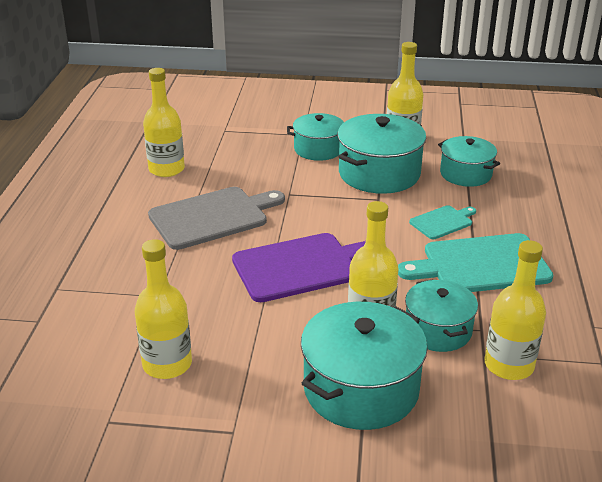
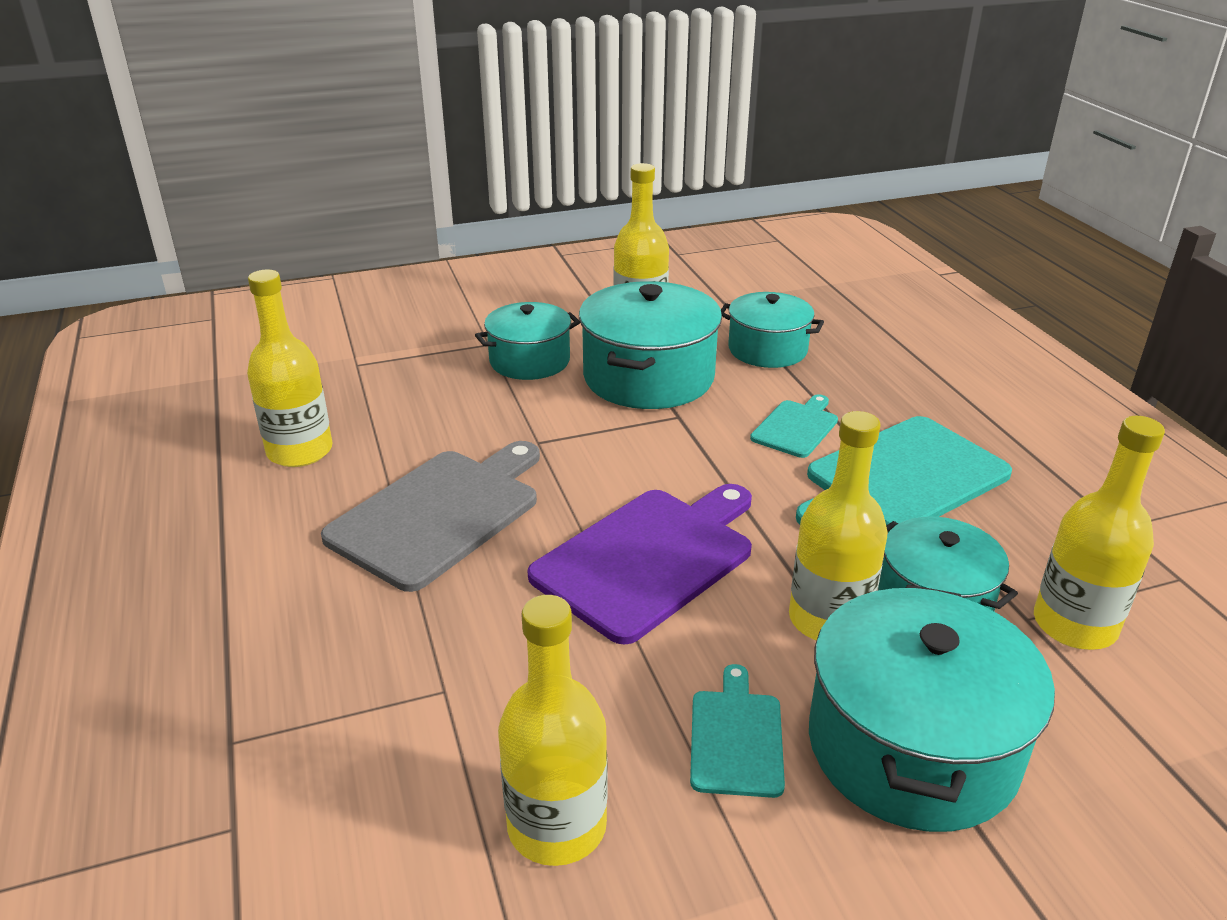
camera: 25 degrees left, 0 degrees up
(276, 357) = (736, 738): none -> turquoise cutting board

